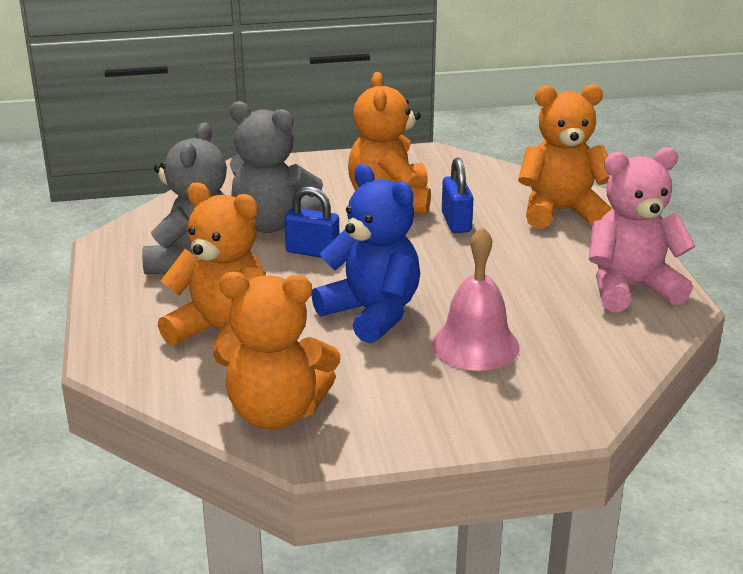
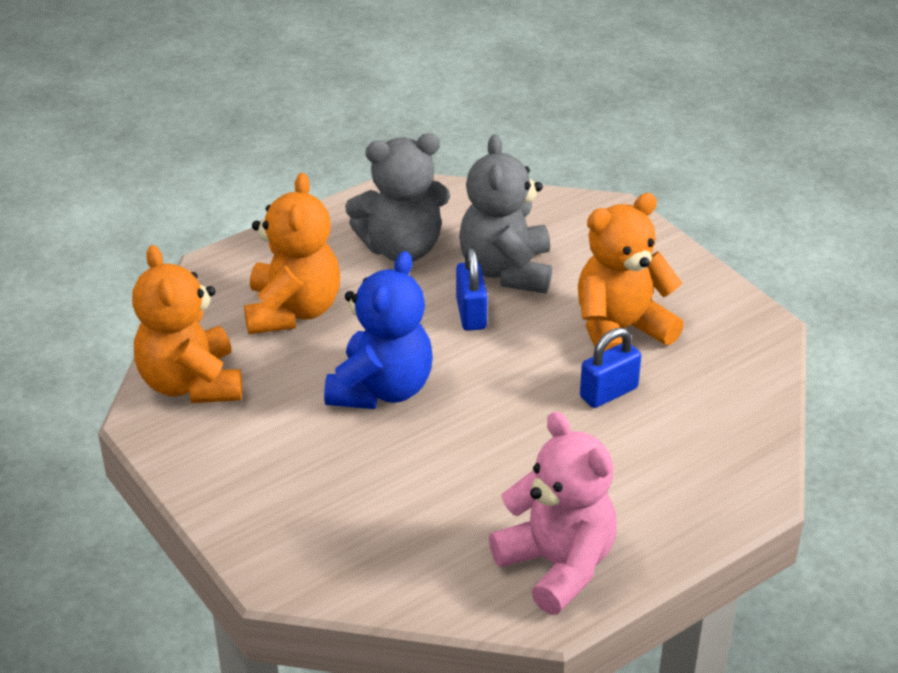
camera: 65 degrees right, 10 degrees up
(475, 345) = (367, 474): pink bell -> none
(561, 211) = (700, 468): orange teddy bear -> none

